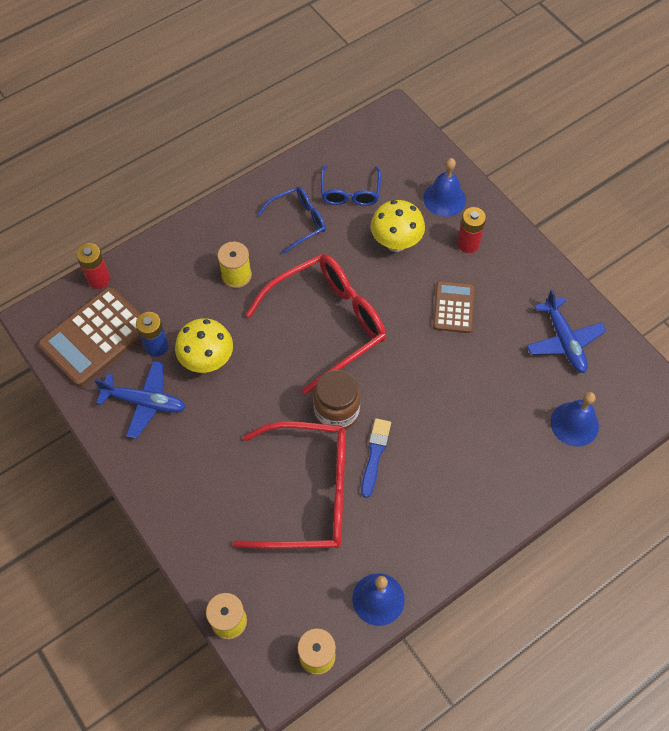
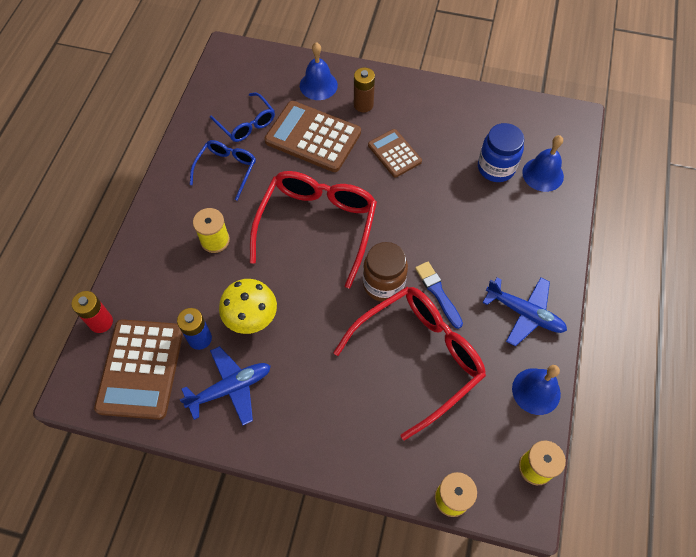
camera: 40 degrees left, 0 degrees up
(396, 243) = (313, 137): yellow mushroom -> brown calculator
(468, 244) = (363, 105): red battery -> brown battery
(535, 386) = (496, 168): none -> blue jar
(564, 341) = (485, 126): blue plane -> blue plane (525, 313)

